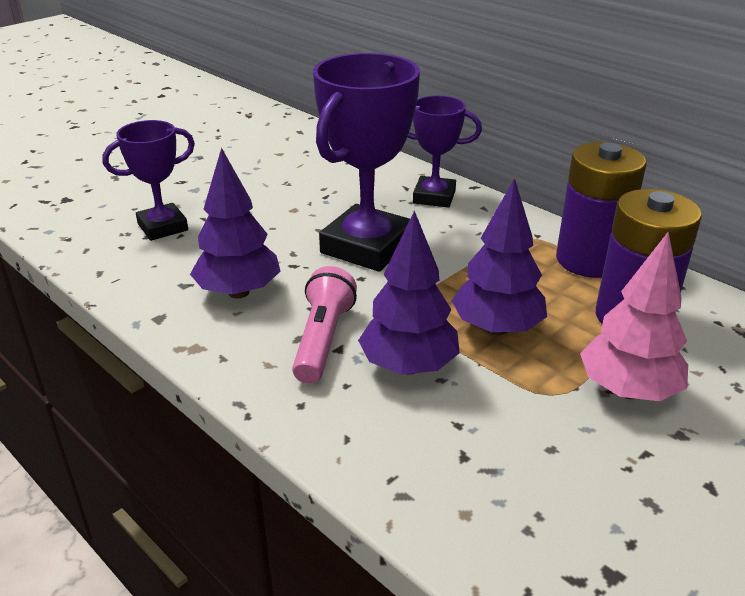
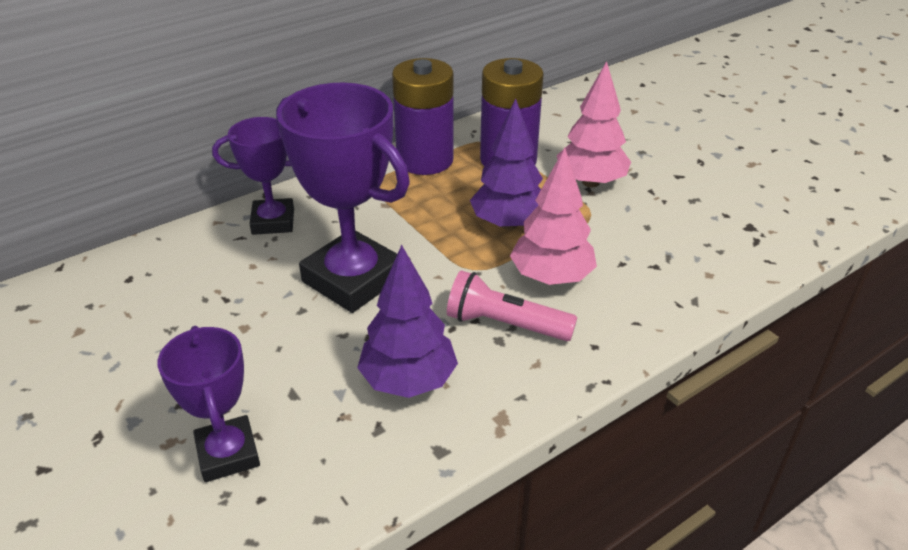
camera: 80 degrees left, 5 degrees up
(408, 366) = (551, 278): purple tree -> pink tree
(434, 197) = (273, 221): purple trophy -> purple trophy turned 60 degrees clockwise

